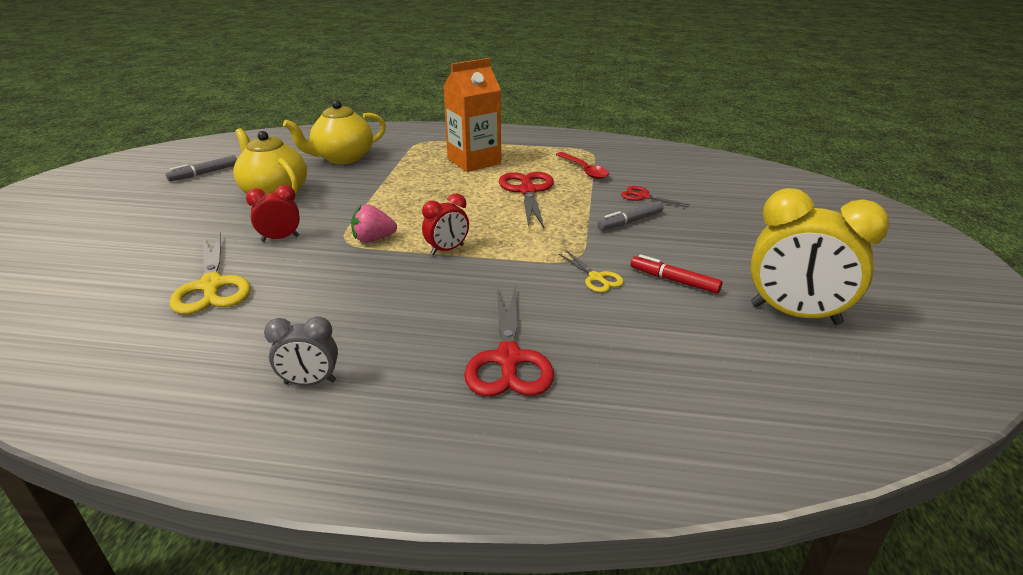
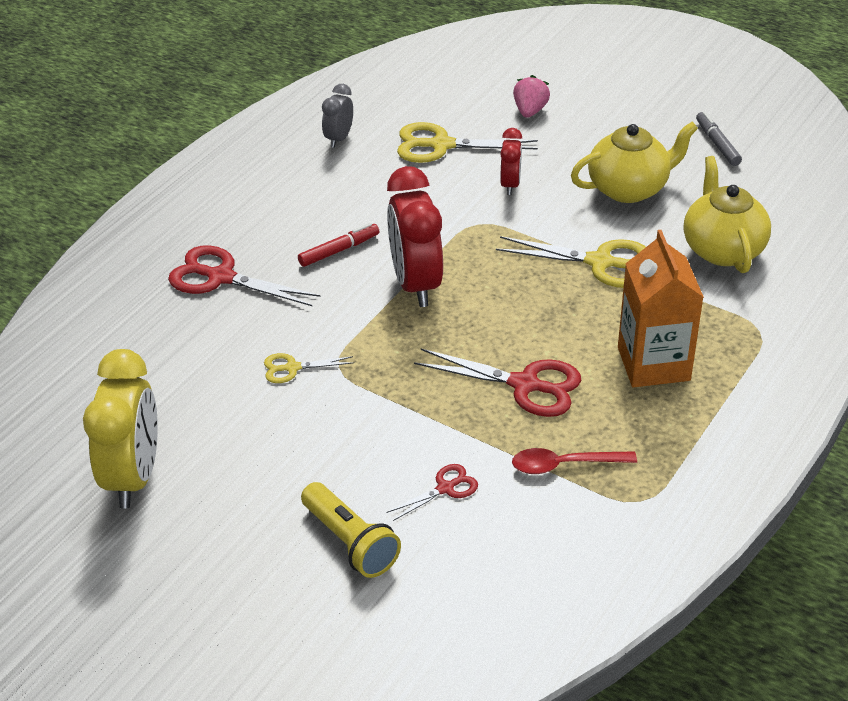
camera: 115 degrees right, 10 degrees up
(310, 382) = (271, 182): grey clock -> grey clock (339, 139)
(373, 239) = (471, 241): pink strawberry -> pink strawberry (530, 111)
(377, 189) = (600, 262): none -> yellow scissors
(447, 250) = (416, 284): red clock -> red clock, size x1.93
(630, 221) = (387, 444): grey marker -> none
(674, 280) = (247, 421): red marker -> red marker (339, 250)
(722, 214) = (350, 542): none -> yellow flashlight
(794, 314) = (133, 477): yellow clock -> yellow clock turned 135 degrees clockwise

